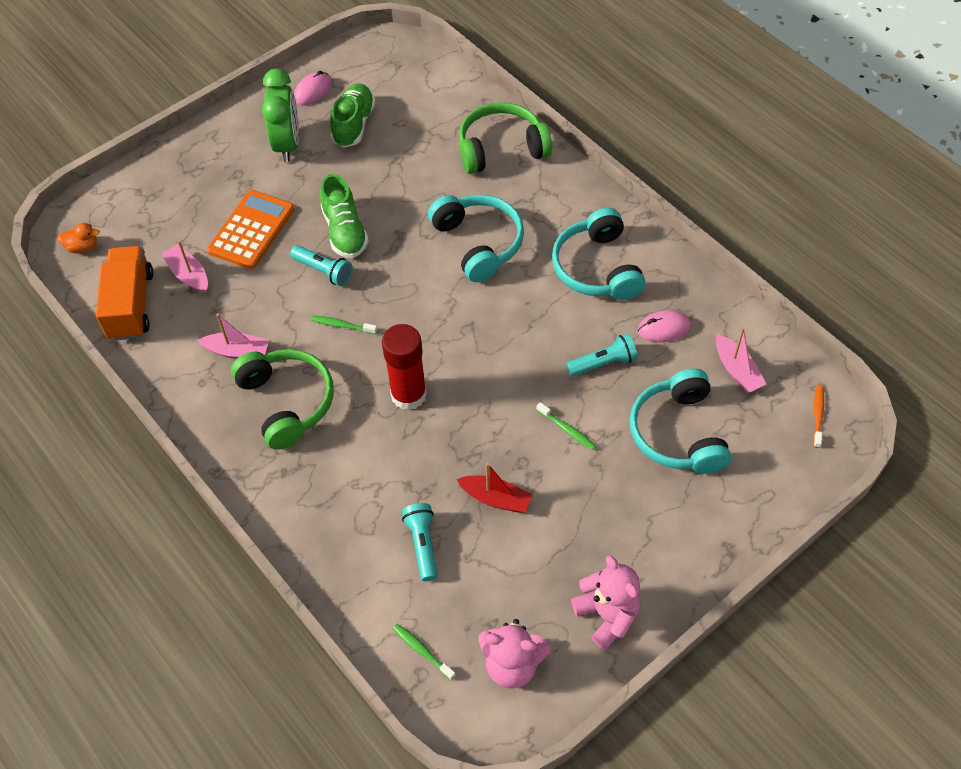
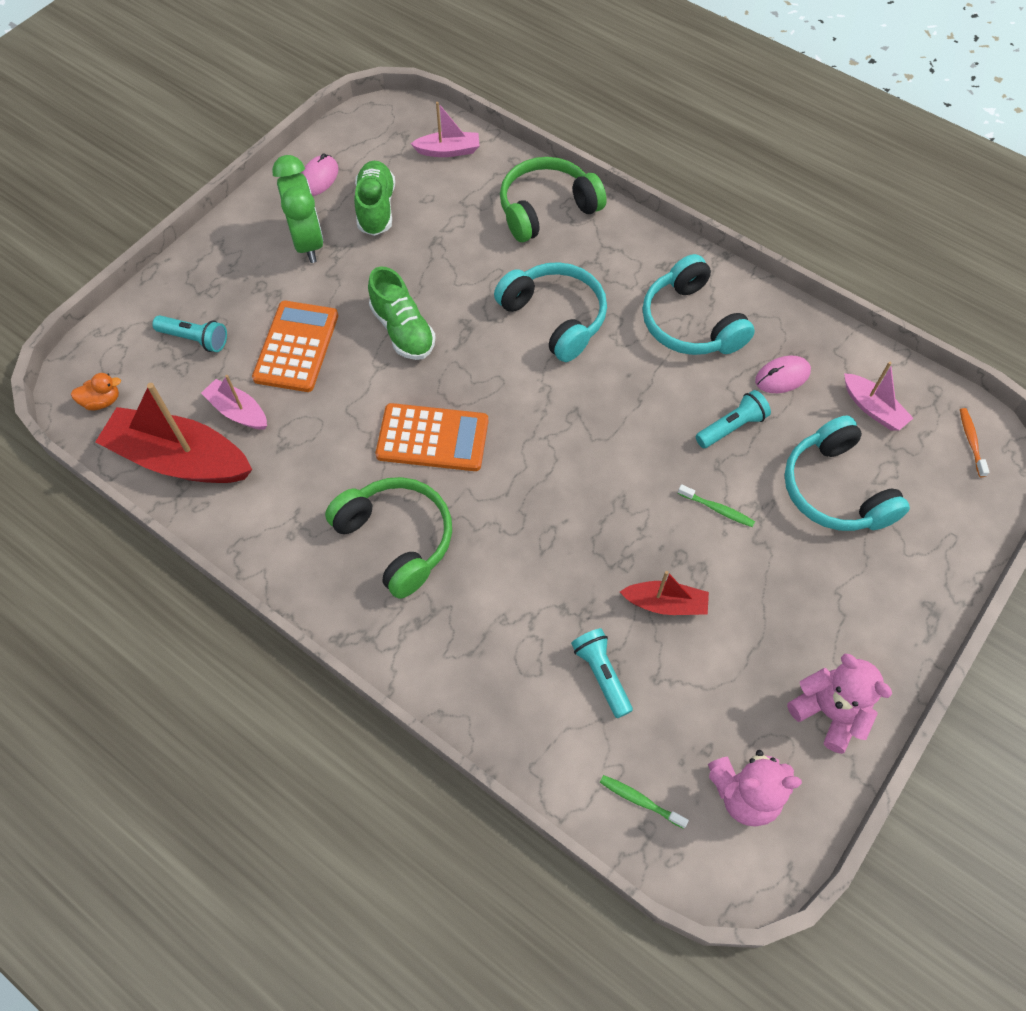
camera: 15 degrees left, 5 degrees up
(131, 305) = (180, 459): orange truck -> red boat
(238, 351) = (322, 490): pink boat -> pink boat (448, 151)
(324, 271) = (393, 379): turquoise flashlight -> turquoise flashlight (195, 339)
(342, 325) = (432, 438): green toothbrush -> orange calculator
(408, 395) = (532, 503): red glue stick -> none

